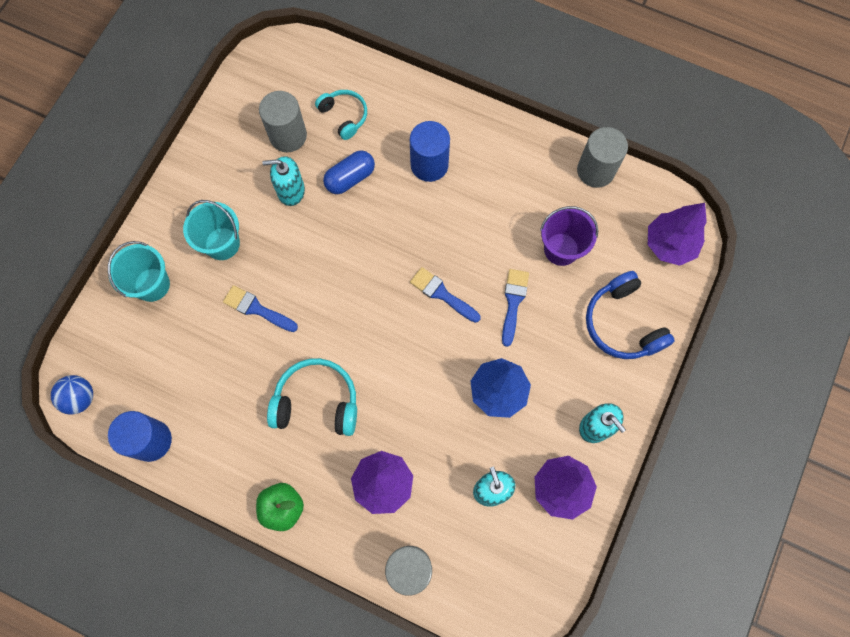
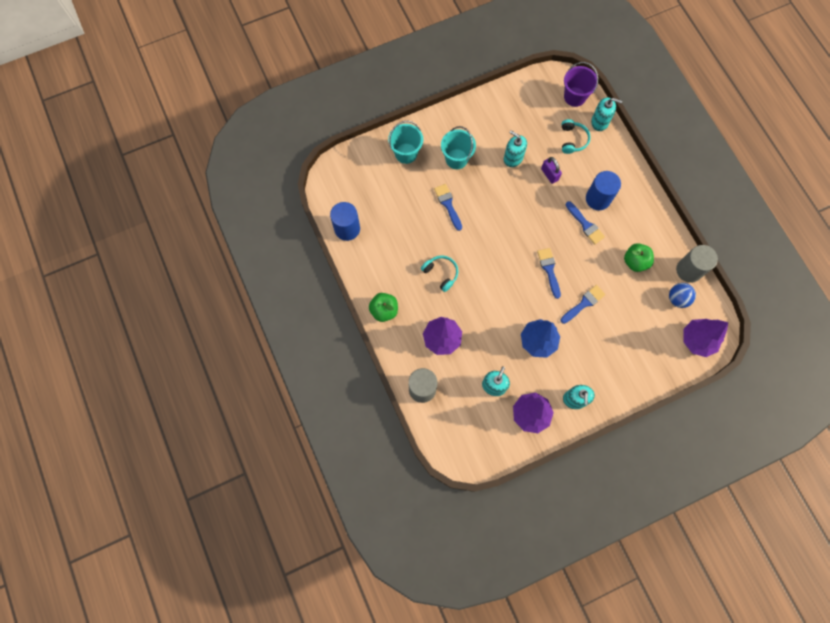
camera: 40 degrees right, 0 degrees up
(80, 398) = (330, 182): blue ball -> blue ball (677, 298)
(288, 136) = (534, 128): grey cylinder -> none
(317, 402) = (441, 273): turquoise headphones -> turquoise headphones, size x0.64
(350, 178) = (549, 174): blue capsule -> purple padlock
(359, 72) = (600, 122): none -> turquoise soap dispenser
(440, 206) = (585, 224): none -> blue brush
(530, 207) = (635, 262): none -> green apple
(561, 249) = (633, 296): purple bucket -> purple bucket (574, 97)
(623, 323) = (635, 360): blue headphones -> none

